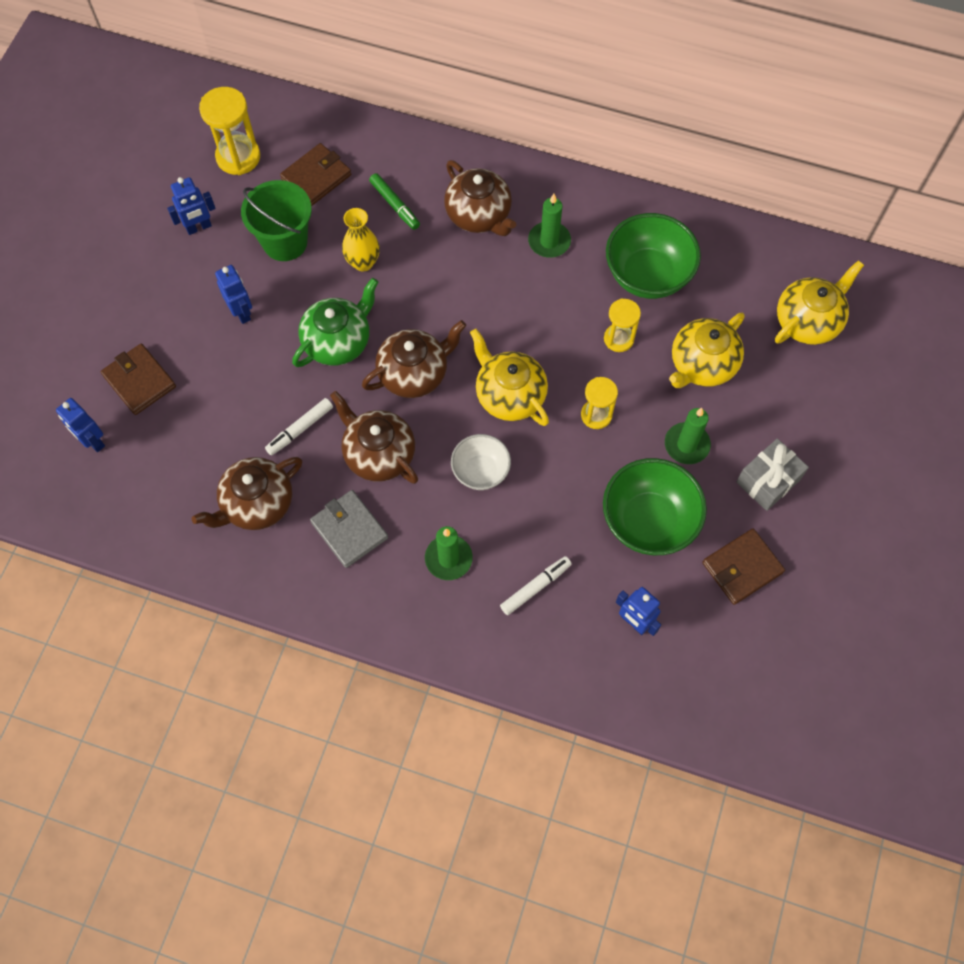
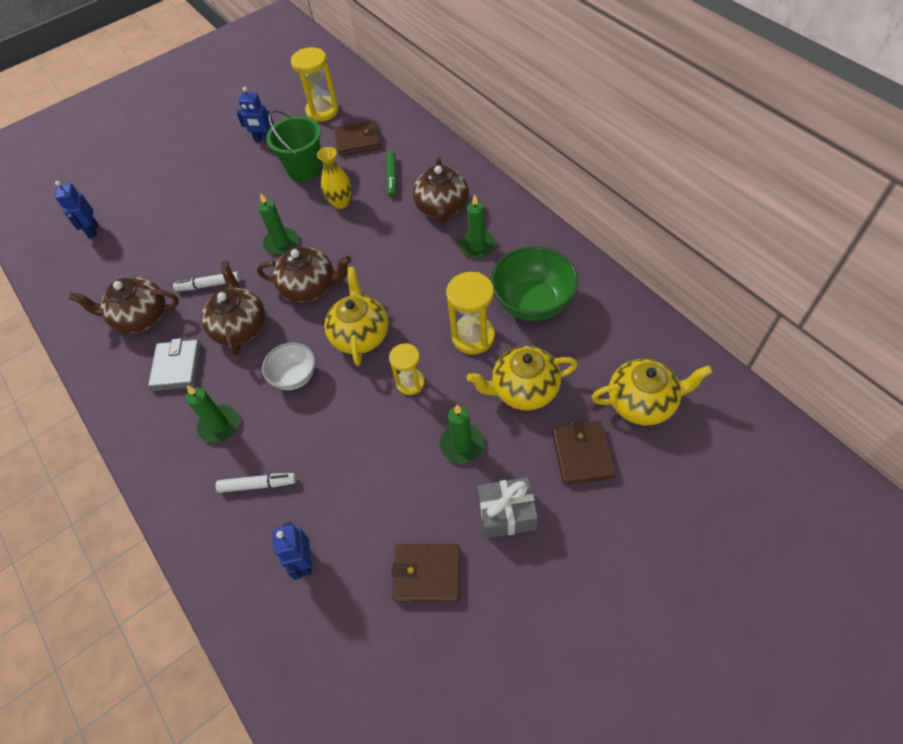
camera: 40 degrees right, 10 degrees down
(139, 381) = (149, 209): brown wallet -> brown wallet (582, 454)
(242, 312) = (242, 198): blue robot -> none
(338, 341) = (281, 243): green teapot -> green candle
(618, 339) = (473, 337): yellow hourglass -> yellow hourglass, size x1.56
(648, 521) = (383, 487): green bowl -> none

